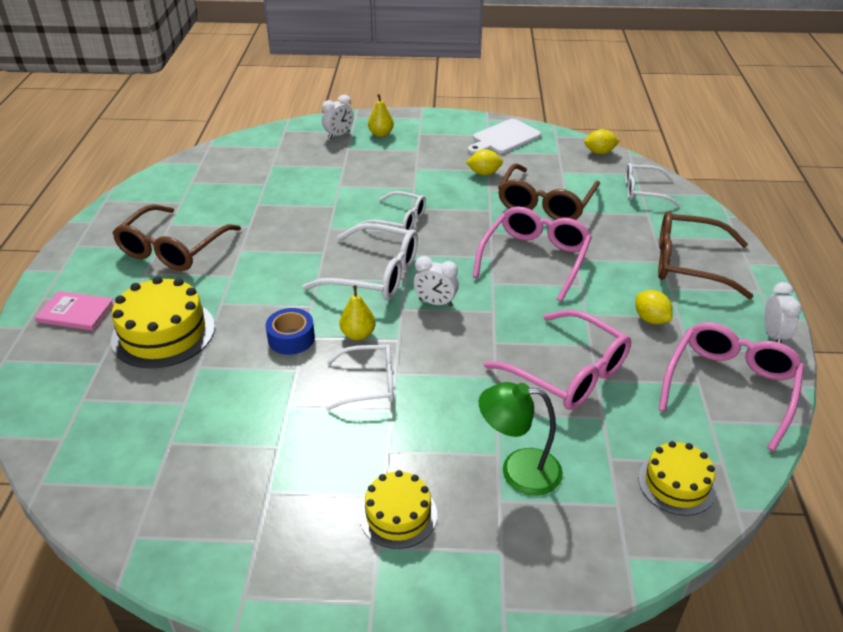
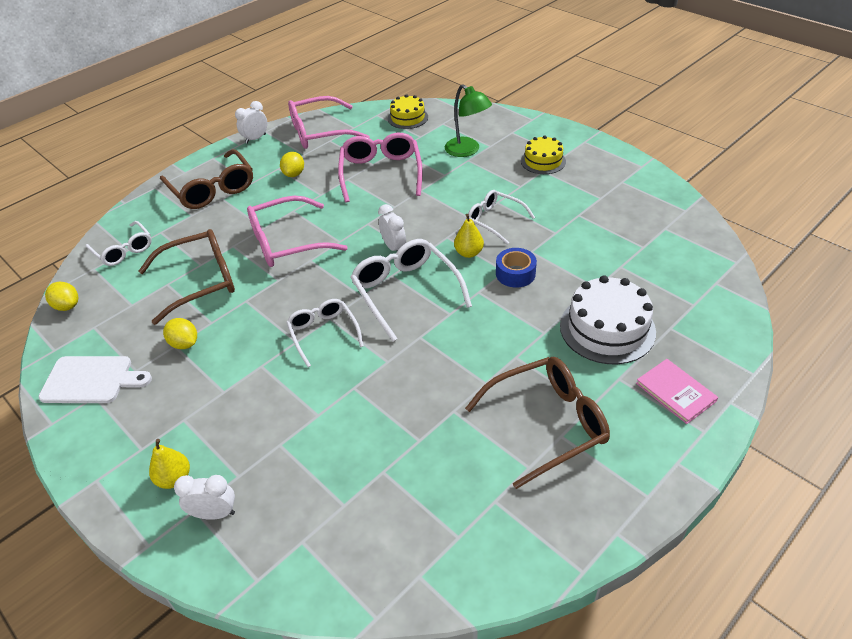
camera: 135 degrees left, 5 degrees up
(163, 333) = (607, 328): yellow cake -> white cake

